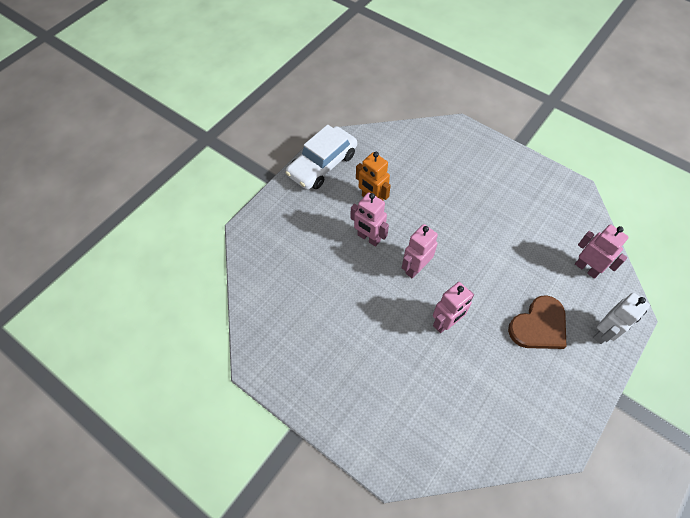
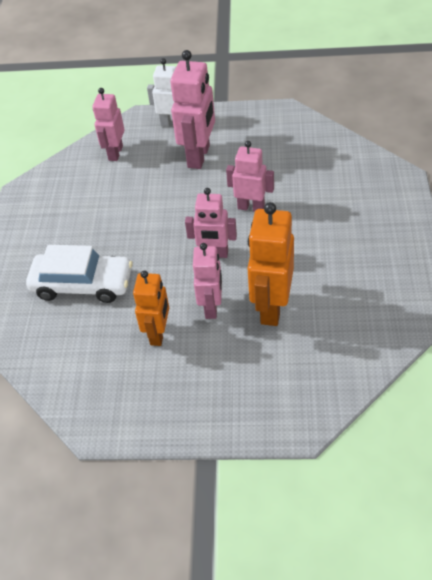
camera: 120 degrees left, 10 degrees down
(322, 164) = (144, 414): white car -> white car (82, 284)
(339, 270) = (271, 307): none -> orange robot
(539, 326) = (199, 156): brown heart -> pink robot

